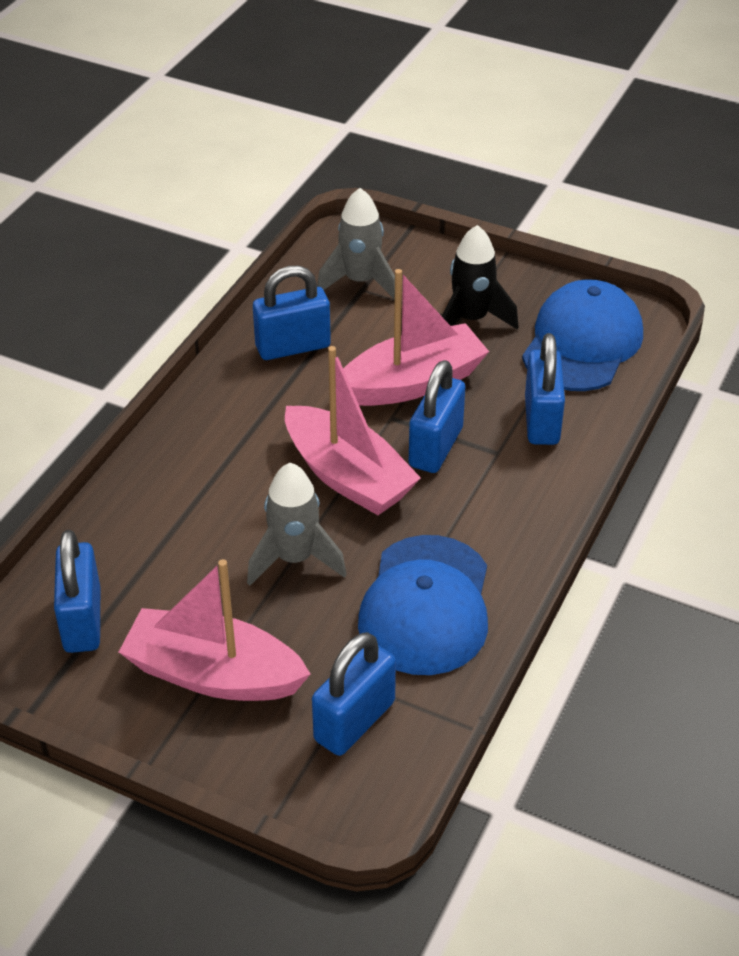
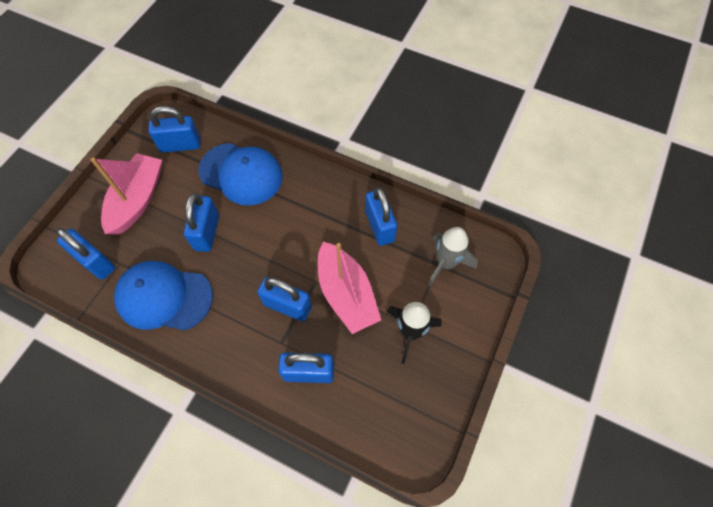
camera: 90 degrees right, 20 degrees up
(294, 559) = (207, 232): grey rocket -> blue padlock
(348, 476) = (266, 257): pink boat -> none
(582, 343) = (388, 408): blue cap -> blue cap (241, 174)

